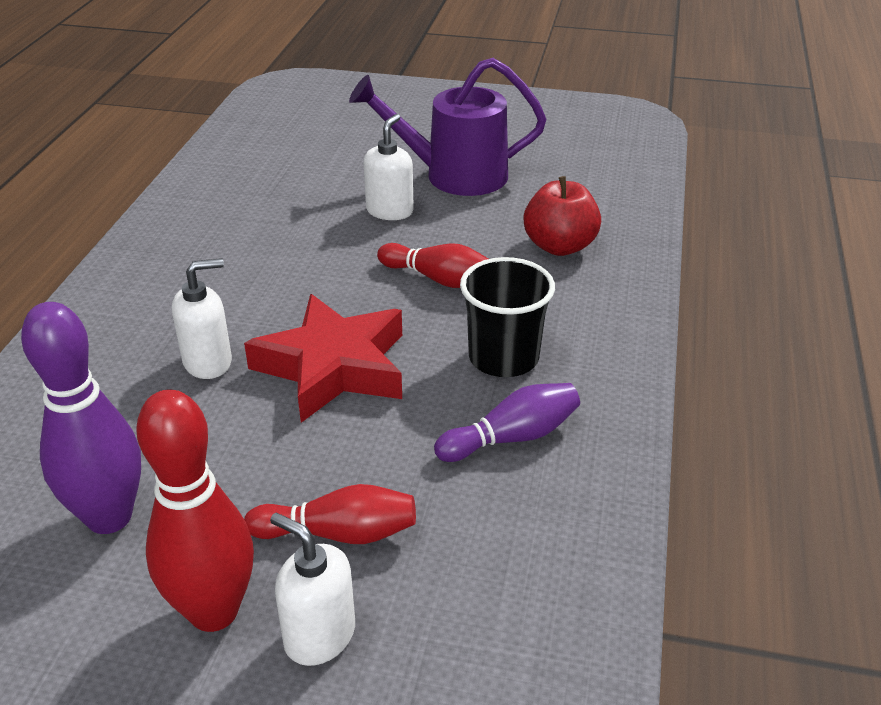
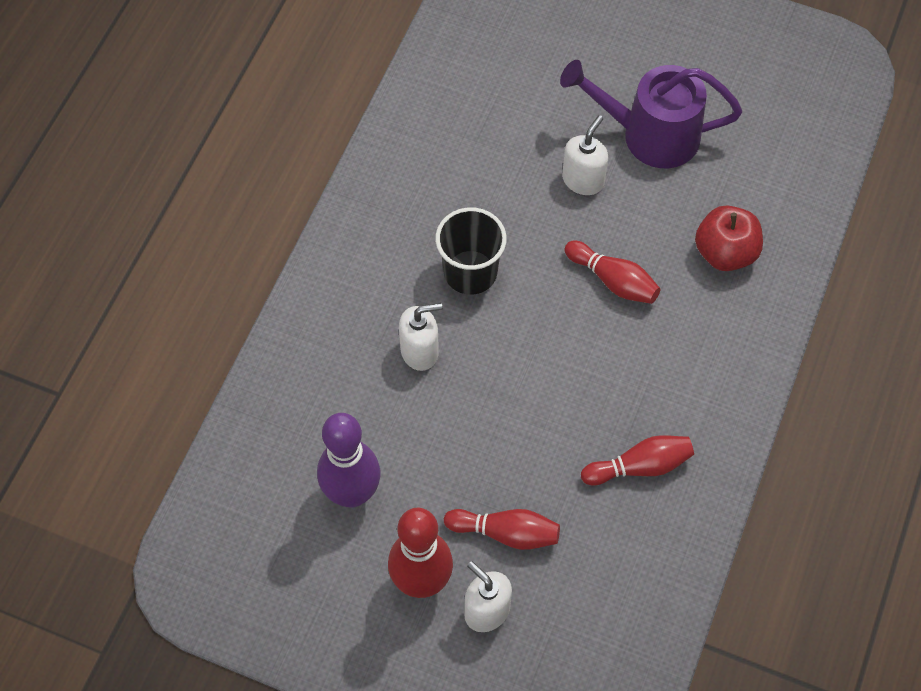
camera: 10 degrees right, 25 degrees up
(333, 367) = (515, 372): red star -> none
(503, 358) = (649, 383): black cup -> black cup (470, 272)
(511, 437) = (639, 466): purple bowling pin -> red bowling pin

